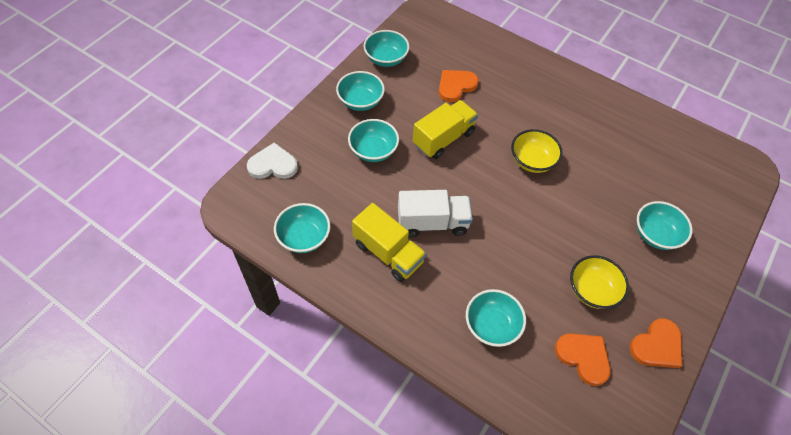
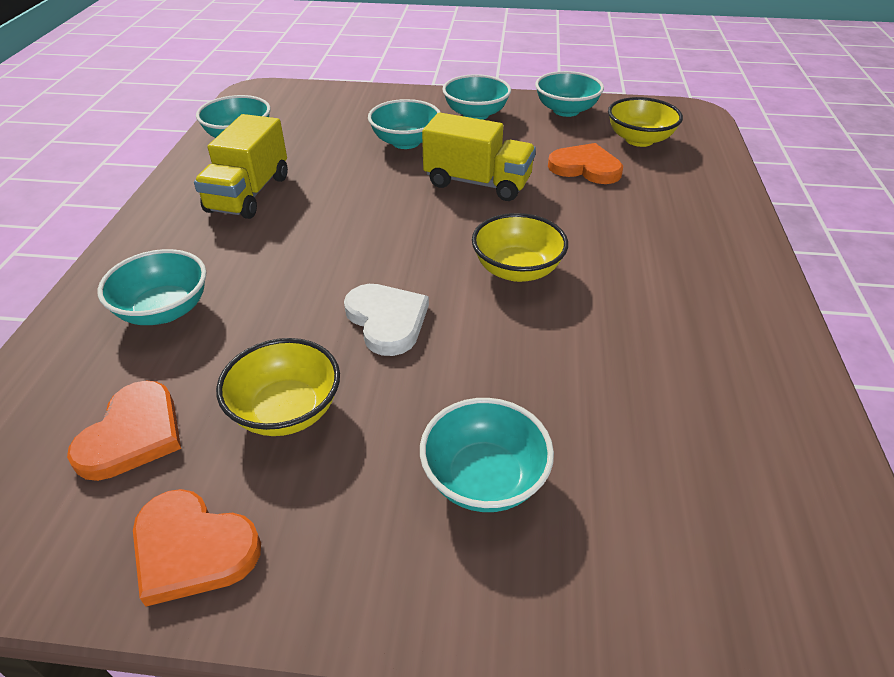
camera: 65 degrees right, 15 degrees down
(273, 165) = (329, 95): white heart -> white heart (387, 320)
(432, 223) = (321, 213): white truck -> none
(441, 48) = (639, 139): none -> yellow bowl

